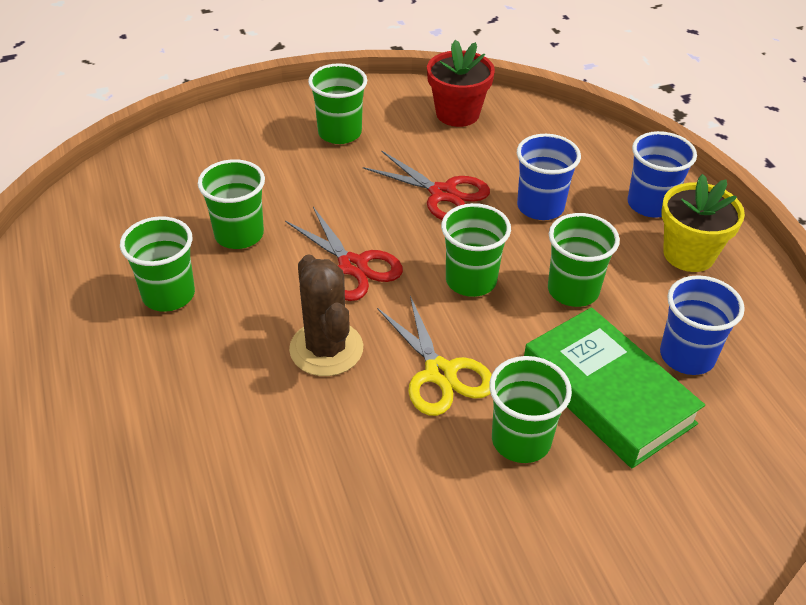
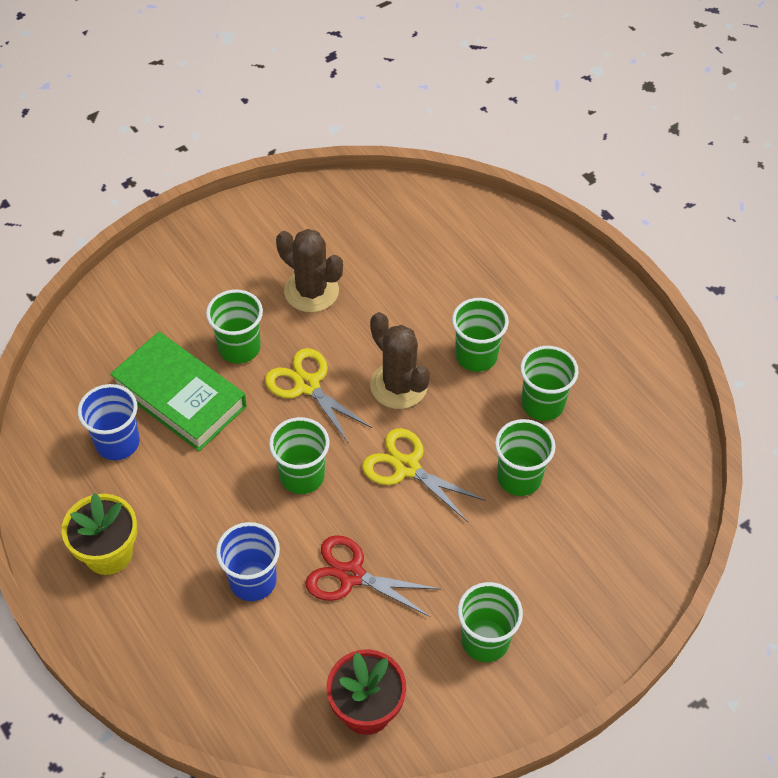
camera: 165 degrees right, 10 degrees up
(352, 266) = (407, 467): red scissors -> yellow scissors
(399, 503) = (311, 291): none -> brown cactus
(573, 290) = (213, 486): green cup -> green cup (476, 356)
(650, 204) = (143, 612): blue cup -> none

